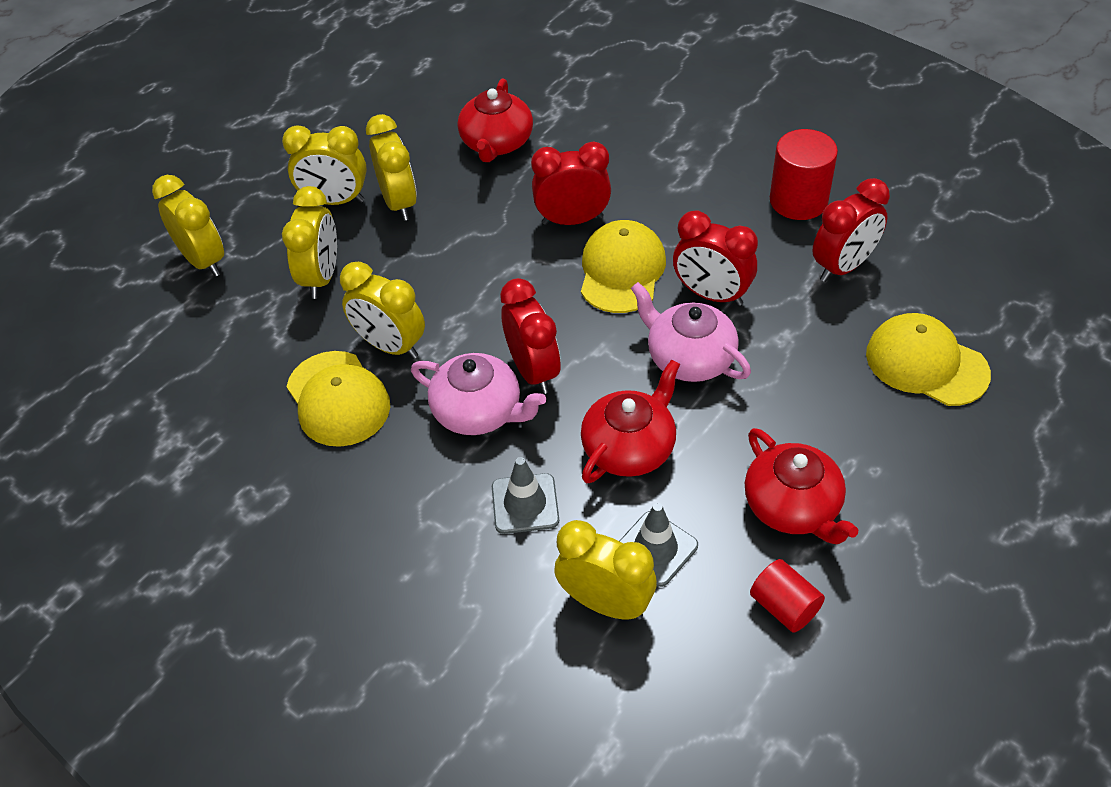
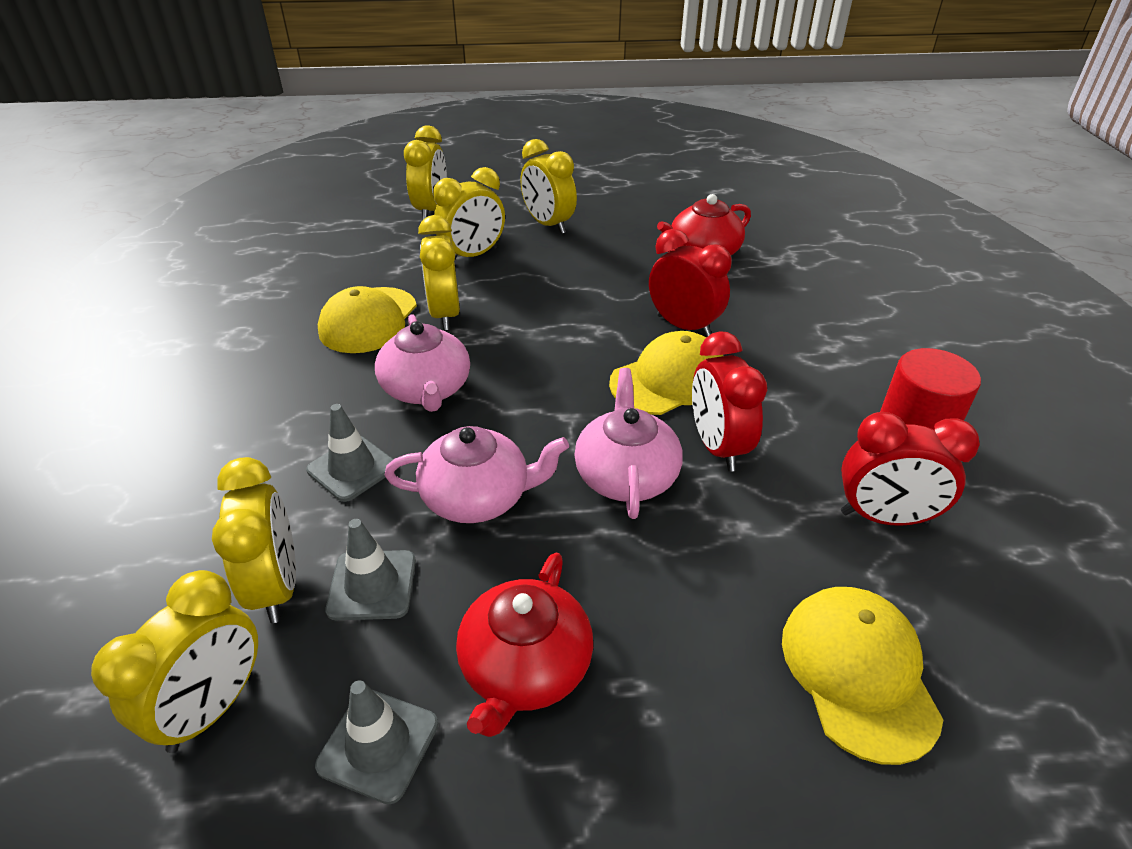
camera: 45 degrees right, 10 degrees down
(399, 203) = (583, 247): yellow clock -> yellow clock (213, 707)
(533, 371) = (501, 394): red clock -> none
(629, 448) = (477, 497): red teapot -> pink teapot
(784, 607) = (378, 744): red cylinder -> grey traffic cone

